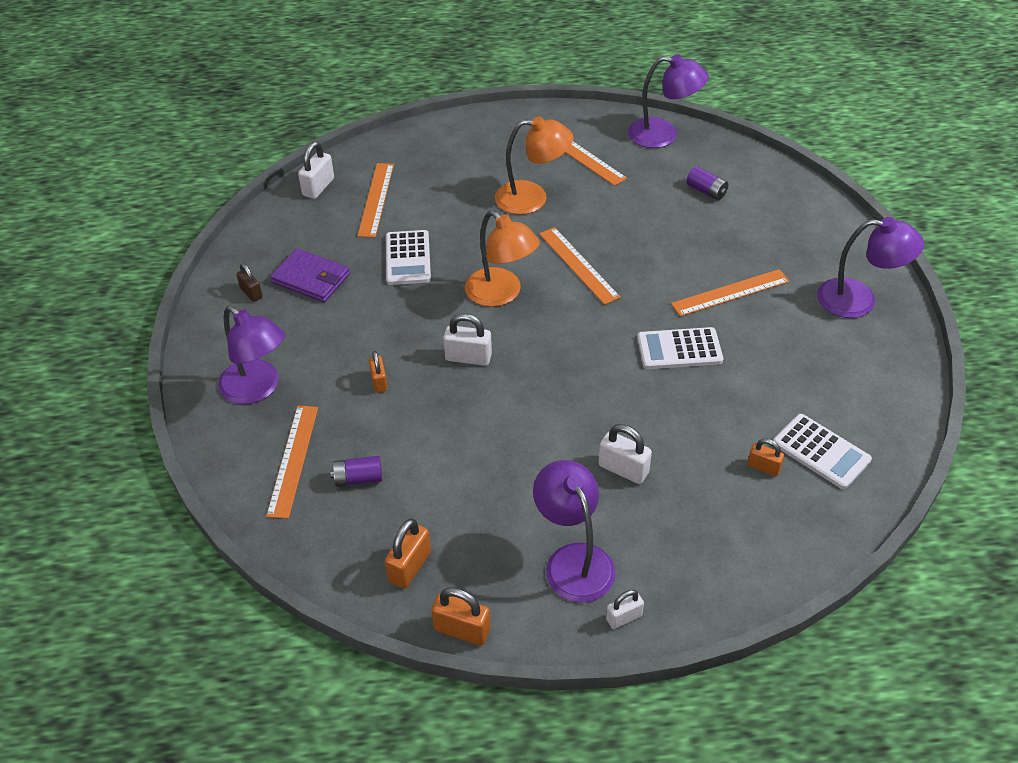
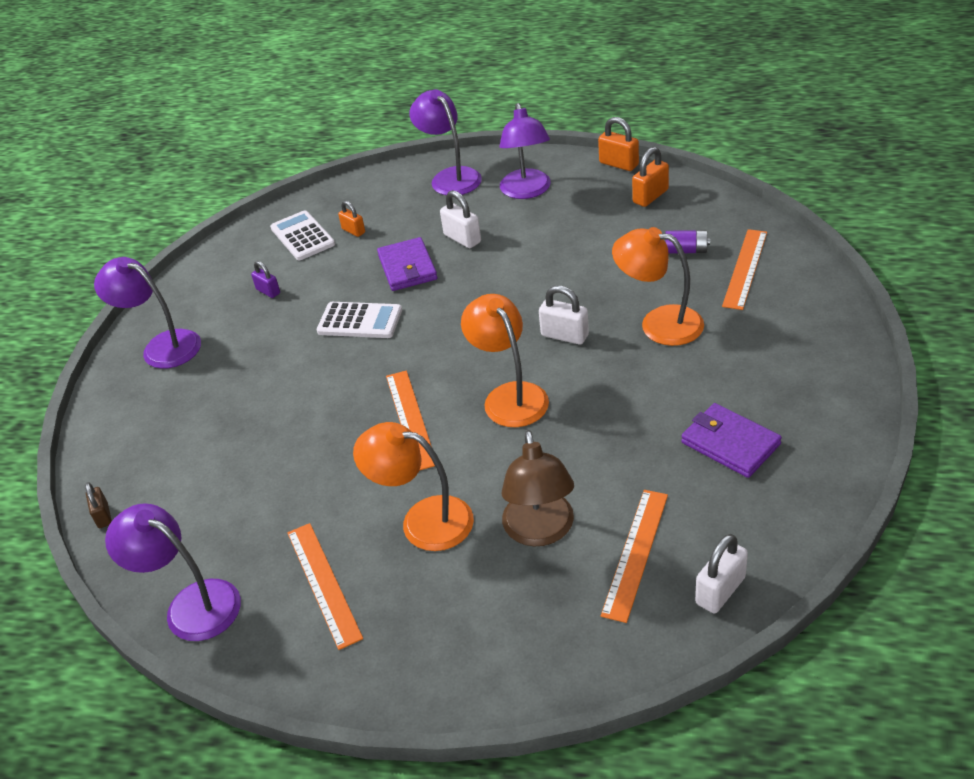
camera: 160 degrees left, 5 degrees down
(251, 293) = (805, 434): brown padlock -> brown padlock (103, 516)
(257, 389) = (785, 329): purple lamp -> purple lamp (450, 177)
(379, 382) = (659, 323): orange padlock -> orange lamp
(408, 258) = (606, 454): white calculator -> none
(445, 203) = (540, 531): none -> brown lamp
(624, 617) = (506, 162): white padlock -> none
(666, 420) = (407, 267): none -> purple wallet
(706, 191) = (205, 497): purple battery -> none
(730, 292) = (274, 368): orange ruler -> none
(802, 372) = (268, 291): none -> purple padlock

